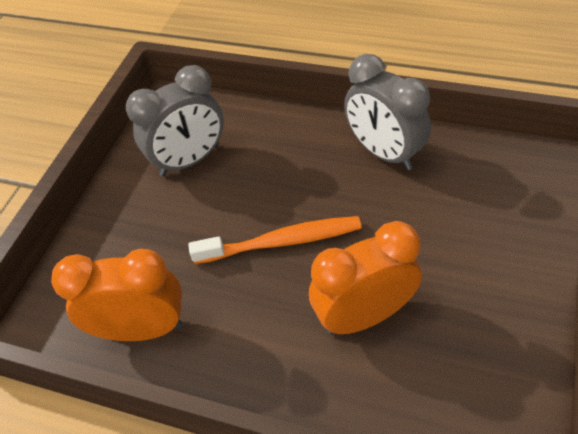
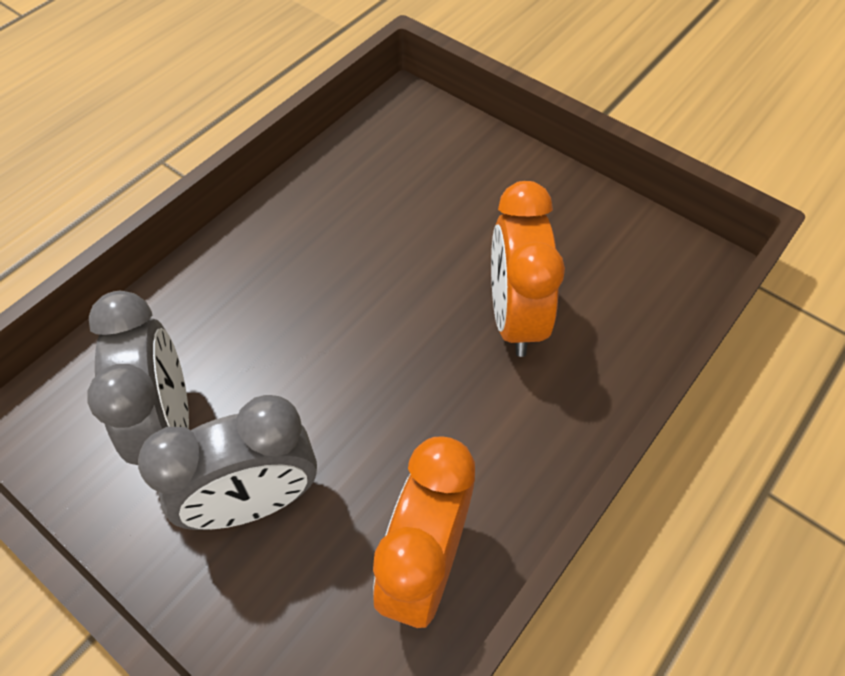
camera: 75 degrees left, 5 degrees up
(281, 242) = (376, 360): orange toothbrush -> none
(384, 152) = (309, 215): grey clock -> grey clock (254, 501)

